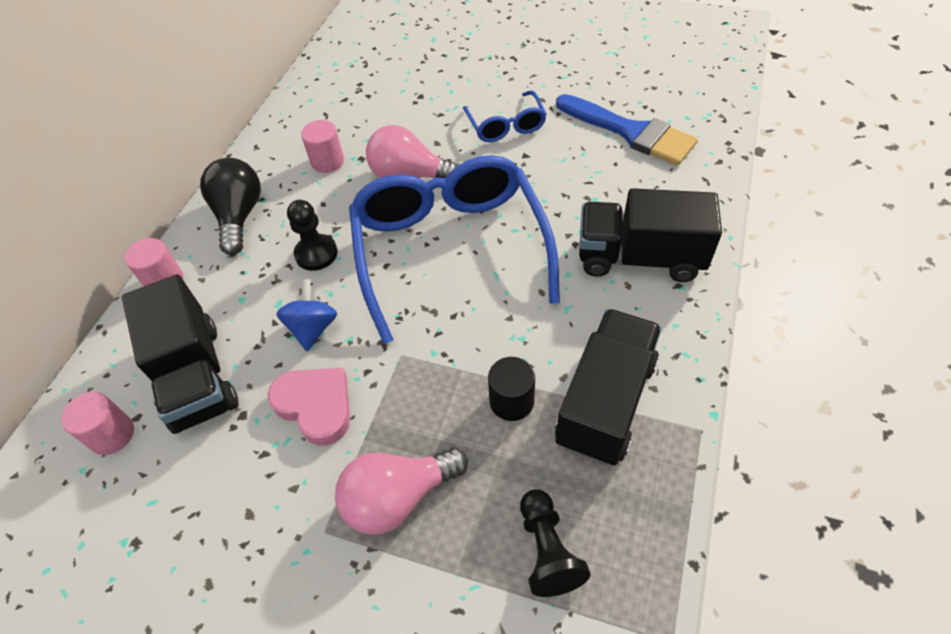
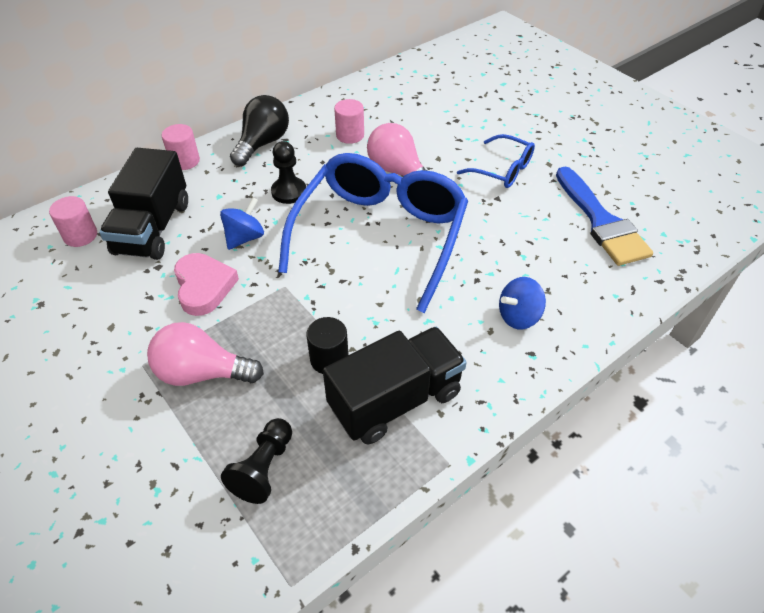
camera: 30 degrees right, 5 degrees down
(506, 125) = (502, 170): blue glasses -> blue glasses turned 75 degrees counterclockwise
(639, 258) = (518, 316): black truck -> blue spinning top

